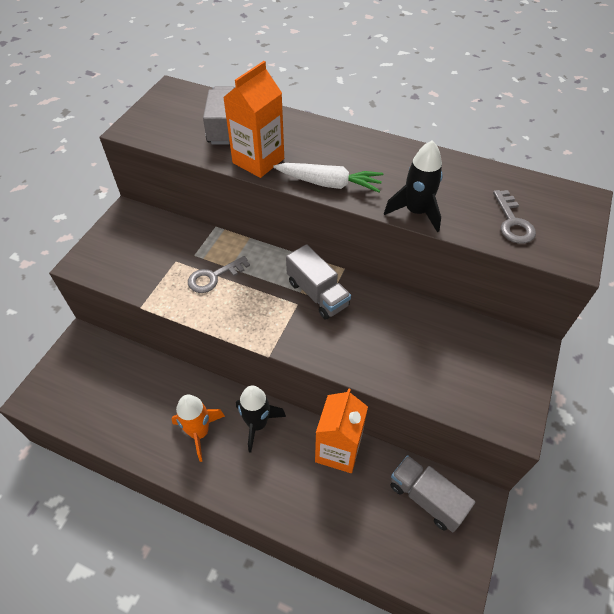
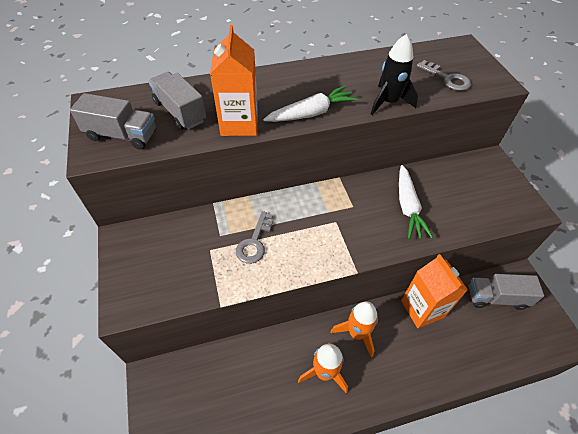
camera: 40 degrees left, 0 degrees up
(257, 424) = (356, 333): black rocket -> orange rocket
(317, 294) = (341, 206): grey truck -> grey truck (122, 135)
(380, 334) = (407, 207): none -> white carrot

